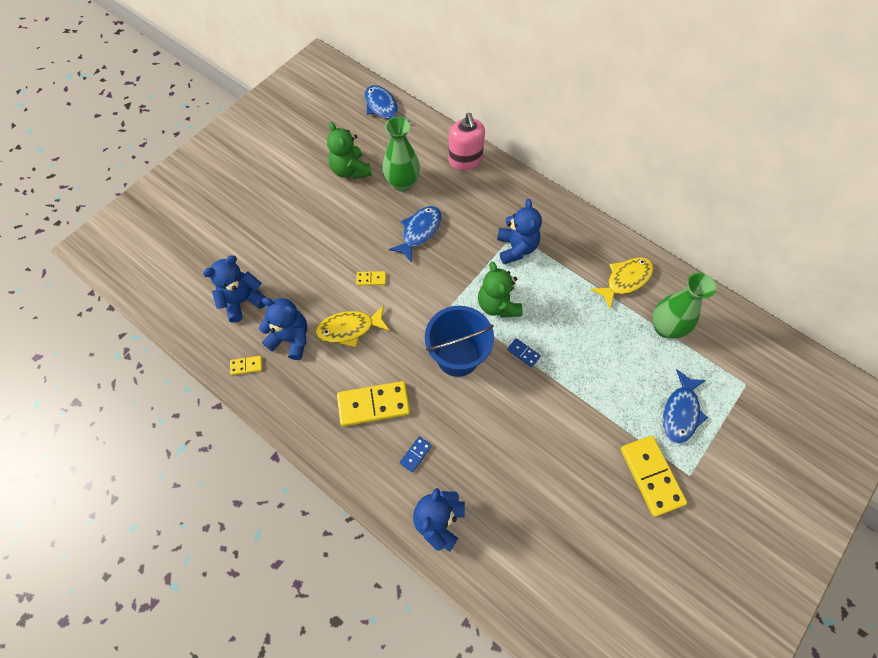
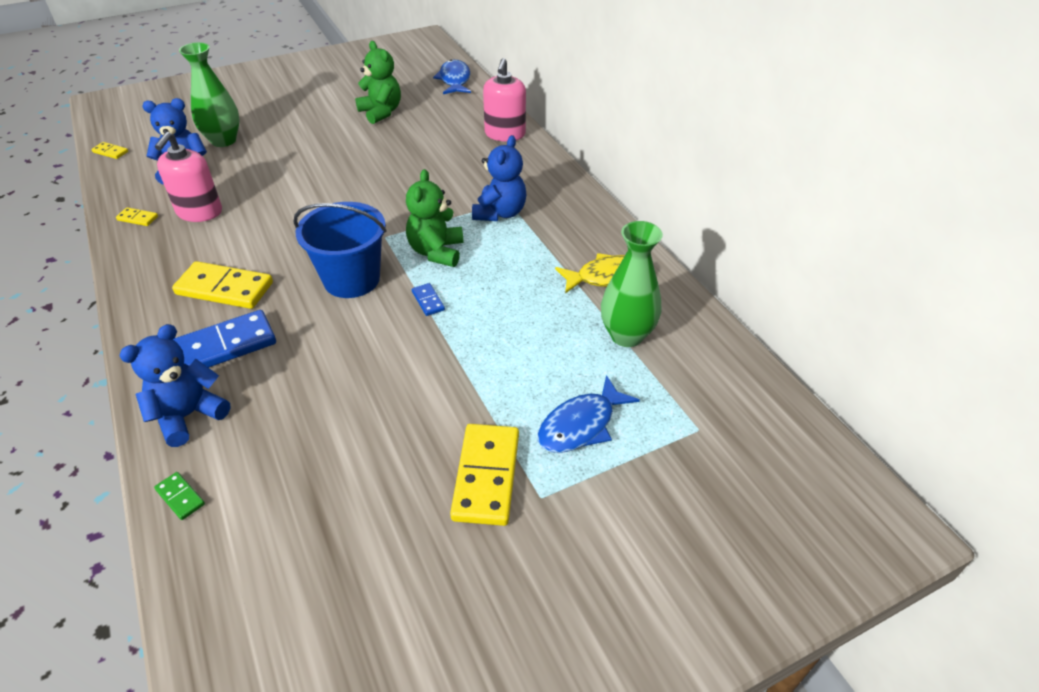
camera: 25 degrees right, 20 degrees down
(291, 339) = (199, 212): blue teddy bear -> pink soap dispenser
(349, 329) = (262, 222): yellow fish -> none
(350, 170) = (381, 112): green teddy bear -> green teddy bear turned 150 degrees clockwise
(371, 279) = (322, 192): yellow domino -> yellow domino (110, 152)
(402, 183) = (423, 134): green vase -> green vase (223, 140)
(415, 454) = (224, 346): blue domino -> blue domino, size x2.16
(419, 232) = (406, 172): blue fish -> none
(484, 581) = (180, 497): none -> green domino

